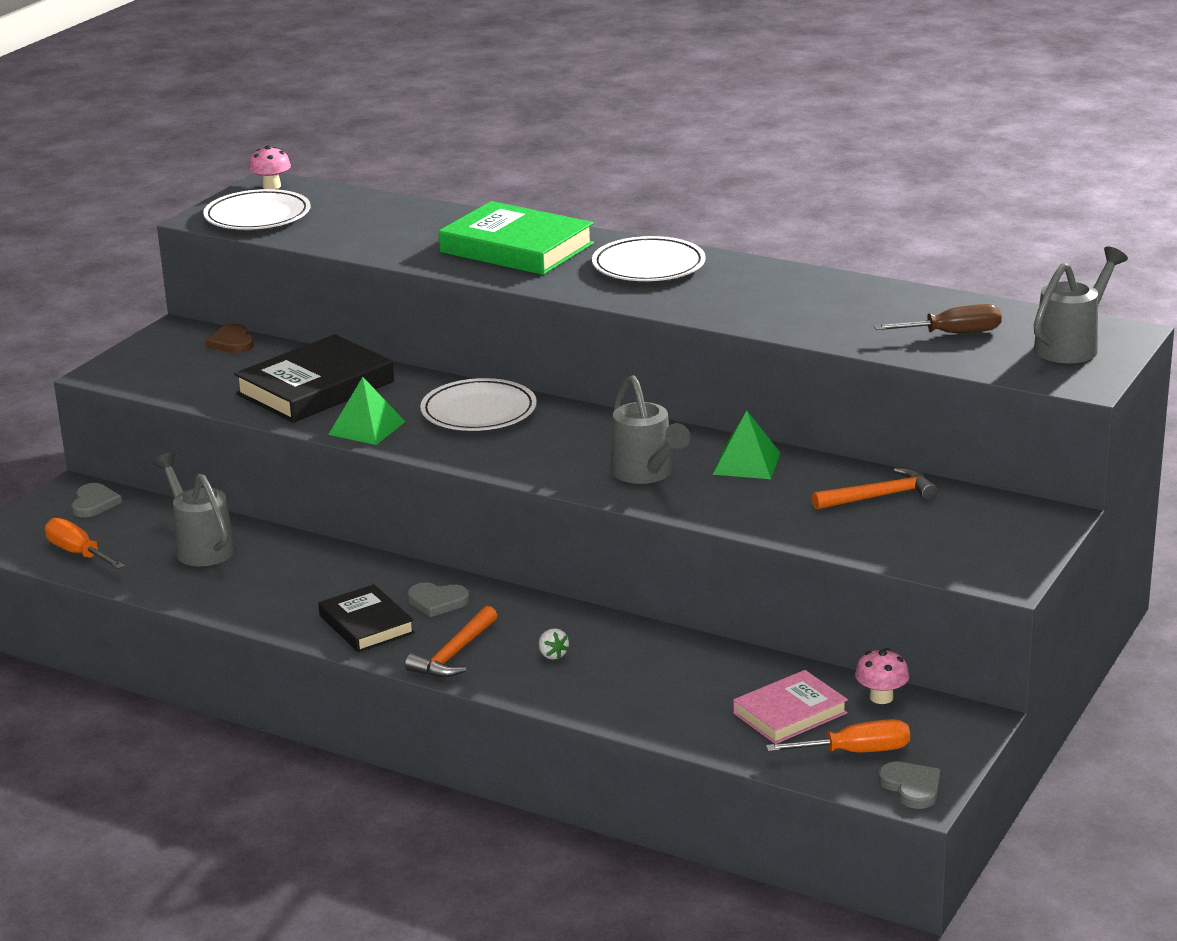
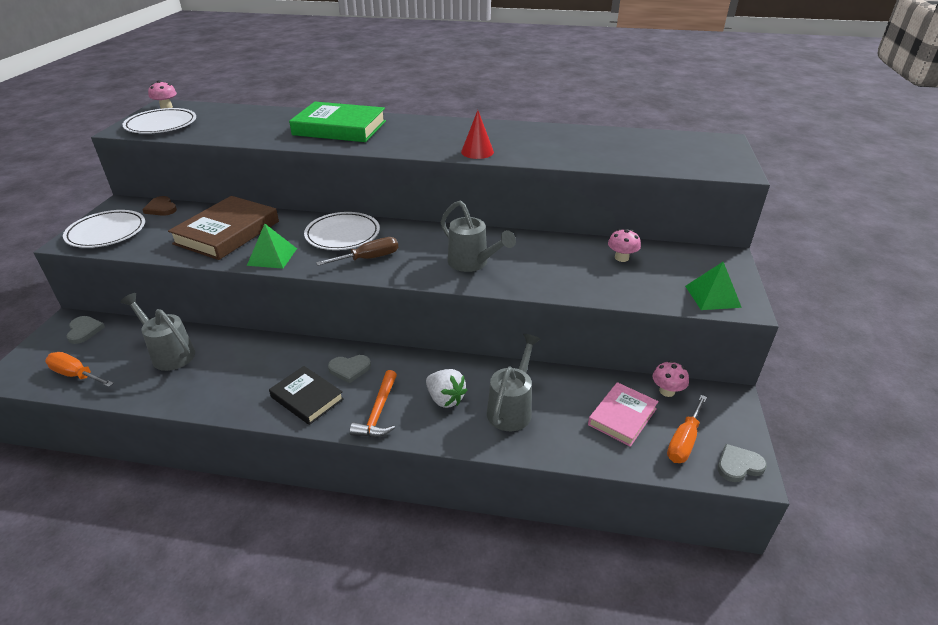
camera: 20 degrees left, 10 degrees up
(315, 388) = (227, 233): black book -> brown book
(552, 655) = (445, 399): white strawberry -> white strawberry, size x1.80
(648, 266) = (427, 130): white plate -> white plate (106, 232)
(701, 308) = (477, 152): none -> red cone
(746, 463) = (528, 247): green pyramid -> green pyramid (712, 296)
(856, 752) = (684, 441): orange screwdriver -> orange screwdriver turned 150 degrees clockwise
(879, 496) = (621, 258): orange hammer -> pink mushroom
(911, 787) = (738, 465): grey heart -> grey heart turned 60 degrees counterclockwise
(953, 334) = (635, 151): brown screwdriver -> brown screwdriver (369, 258)
(1071, 346) = (706, 150): grey watering can -> grey watering can (512, 408)

